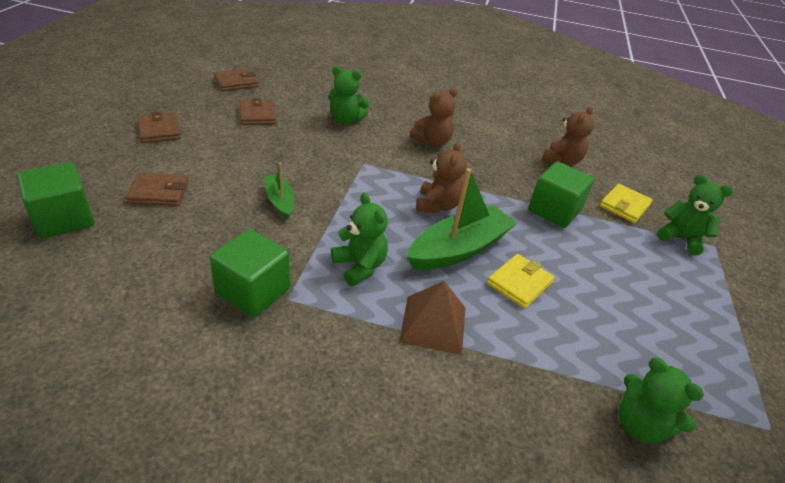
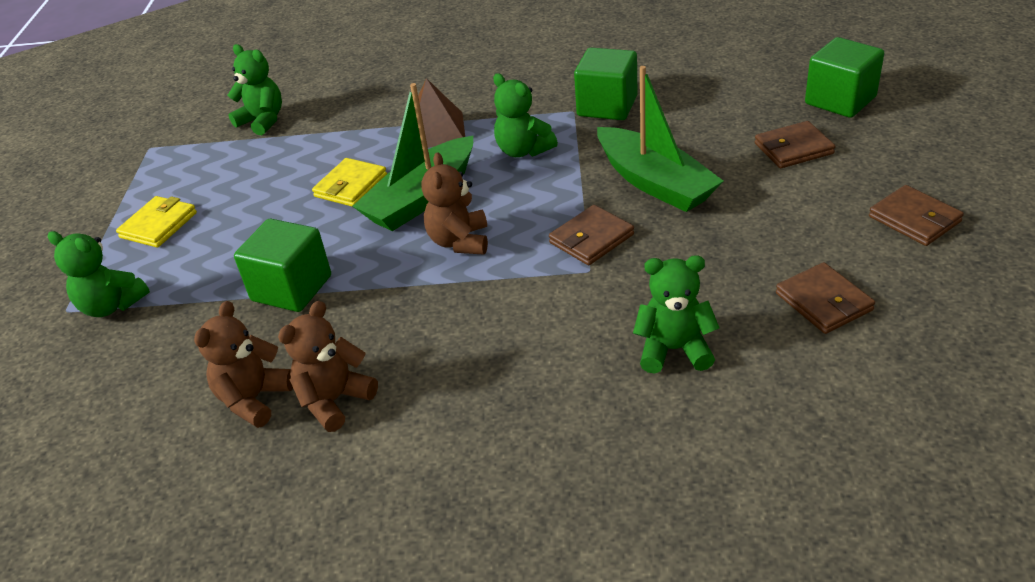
camera: 175 degrees right, 0 degrees up
(236, 82) = (955, 369): brown wallet -> brown wallet (591, 239)
(280, 201) = (654, 183): green boat -> green boat, size x1.88
(432, 141) = (499, 357): brown teddy bear -> brown teddy bear (334, 400)
(624, 206) = (173, 335): yellow wallet -> yellow wallet (158, 225)

